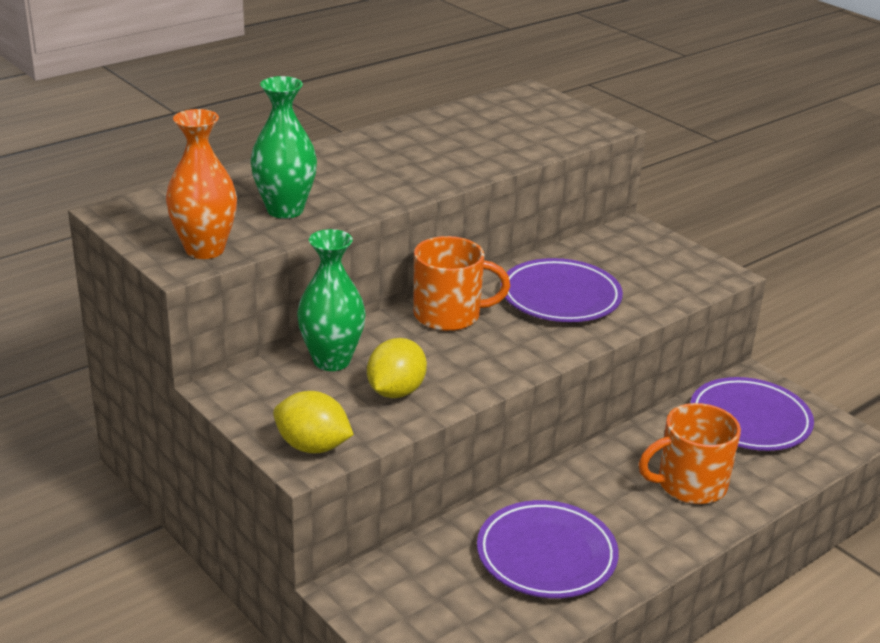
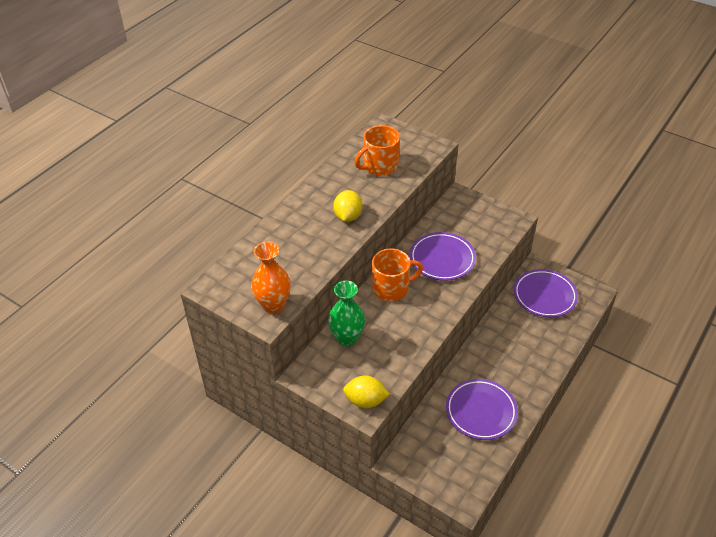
camera: 15 degrees left, 15 degrees up
(285, 210) = (299, 261): green vase -> none
(396, 391) = (389, 351): yellow lemon -> yellow lemon (348, 216)
(690, 484) = (531, 346): orange mug -> orange mug (380, 166)

